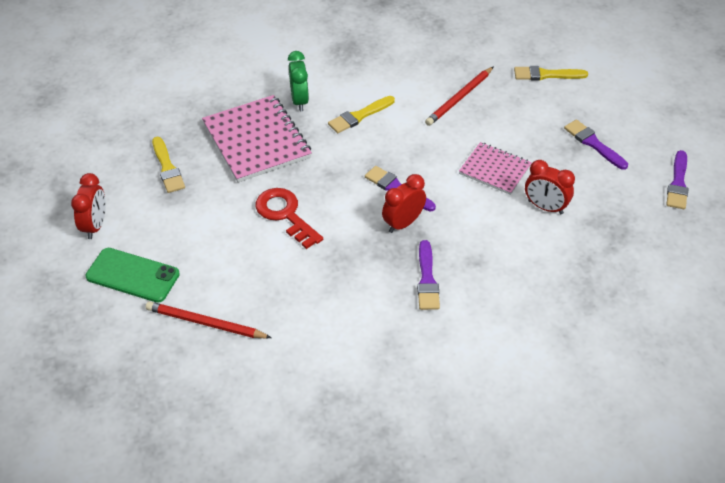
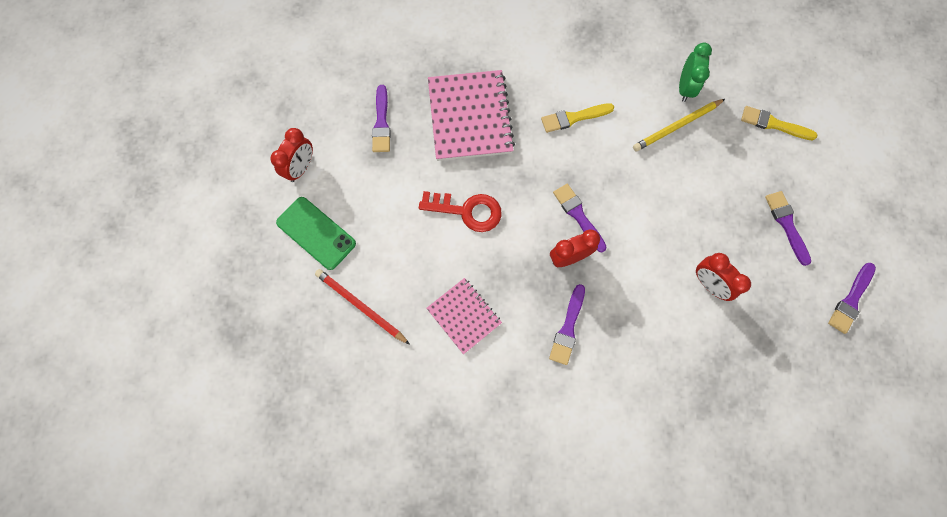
camera: 20 degrees right, 25 degrees up
(167, 168) = (381, 123): yellow brush -> purple brush
(285, 214) = (467, 211): red key -> red key turned 120 degrees clockwise
(299, 101) = (524, 82): green clock -> green clock (685, 88)
(459, 98) = (677, 126): red pencil -> yellow pencil
(495, 170) = (678, 224): pink notebook -> pink notebook (464, 316)

